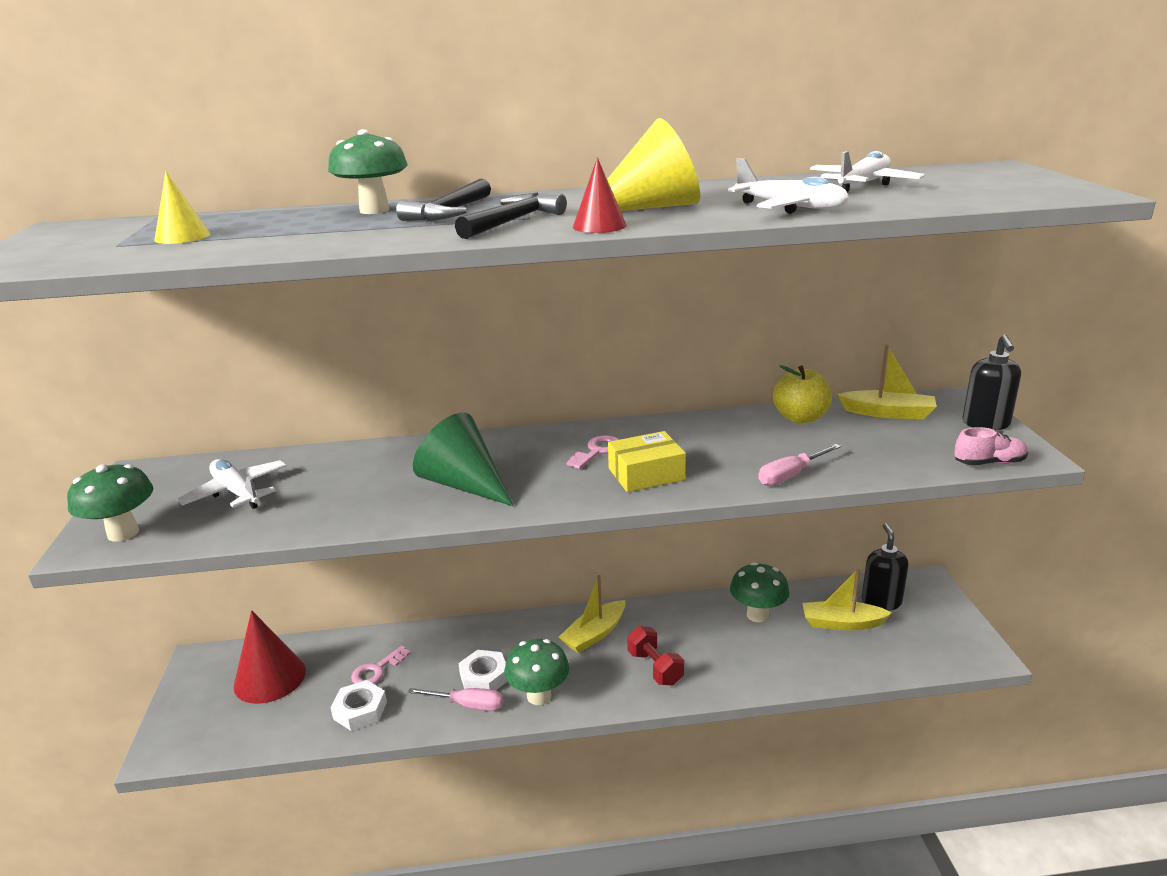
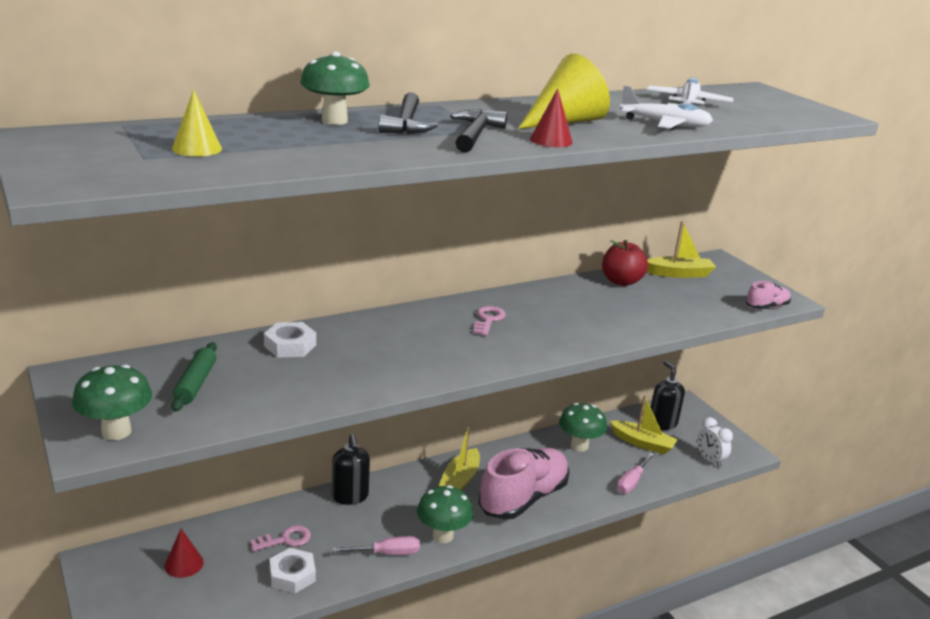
camera: 25 degrees left, 0 degrees up
(237, 492) = (195, 383): white plane -> green rolling pin
(270, 678) = (184, 564): red cone -> red cone, size x0.56
(377, 670) = (285, 539): pink key -> pink key turned 135 degrees counterclockwise
(464, 484) = (401, 357): green cone -> none
(484, 677) = (387, 529): white nut -> white nut (290, 345)
(646, 474) = (541, 335): yellow box -> none
(655, 668) = (523, 498): red dumbbell -> pink shoe
(790, 476) = (645, 327): pink screwdriver -> pink screwdriver (632, 482)
(800, 418) = (621, 281): yellow apple -> red apple
(841, 623) = (642, 443): yellow boat -> yellow boat turned 135 degrees counterclockwise
(924, 658) = (709, 460): none -> white clock
(986, 424) = (747, 278): black soap dispenser -> black soap dispenser (350, 496)

